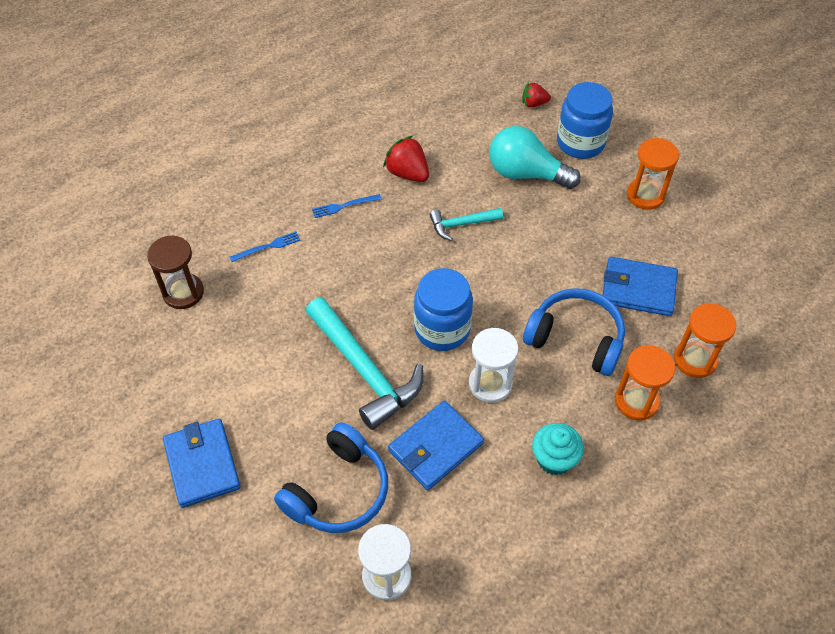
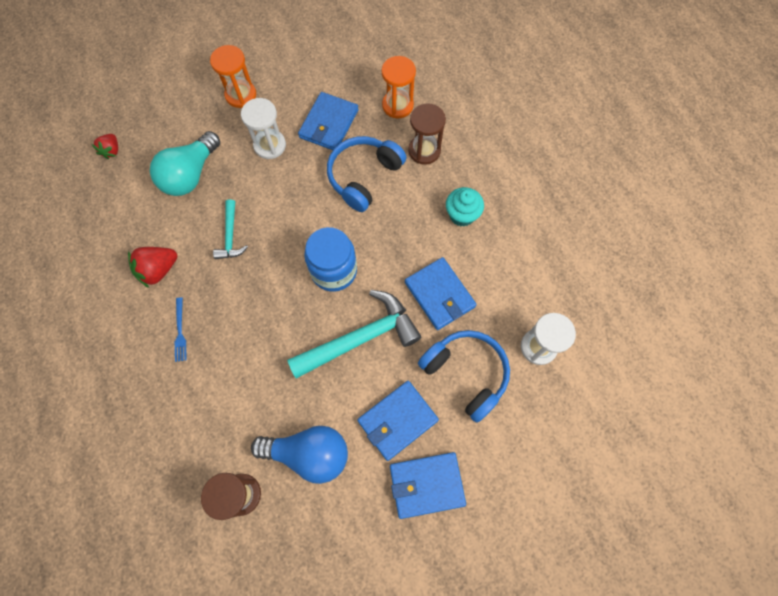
camera: 80 degrees left, 15 degrees up
(228, 343) = (308, 453): none -> blue light bulb
(268, 247) = (208, 407): blue fork -> none
(272, 423) = (397, 420): none -> blue wallet
(490, 384) = (391, 245): white hourglass -> white hourglass (270, 145)
(580, 143) = (170, 126): blue jar -> none
(636, 401) = (424, 150): orange hourglass -> brown hourglass

